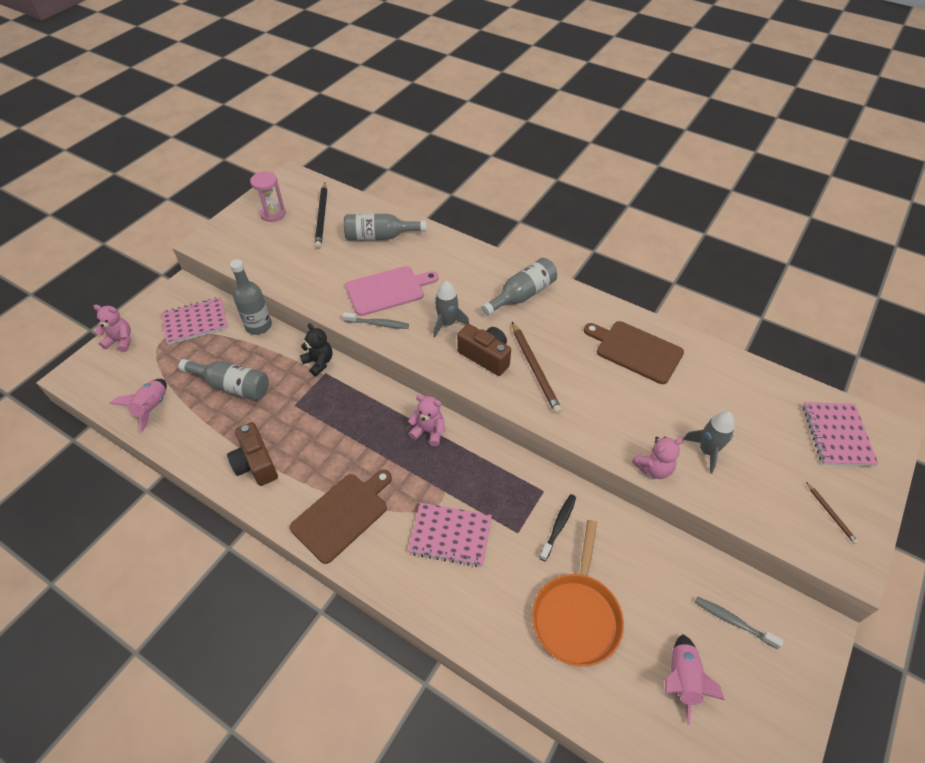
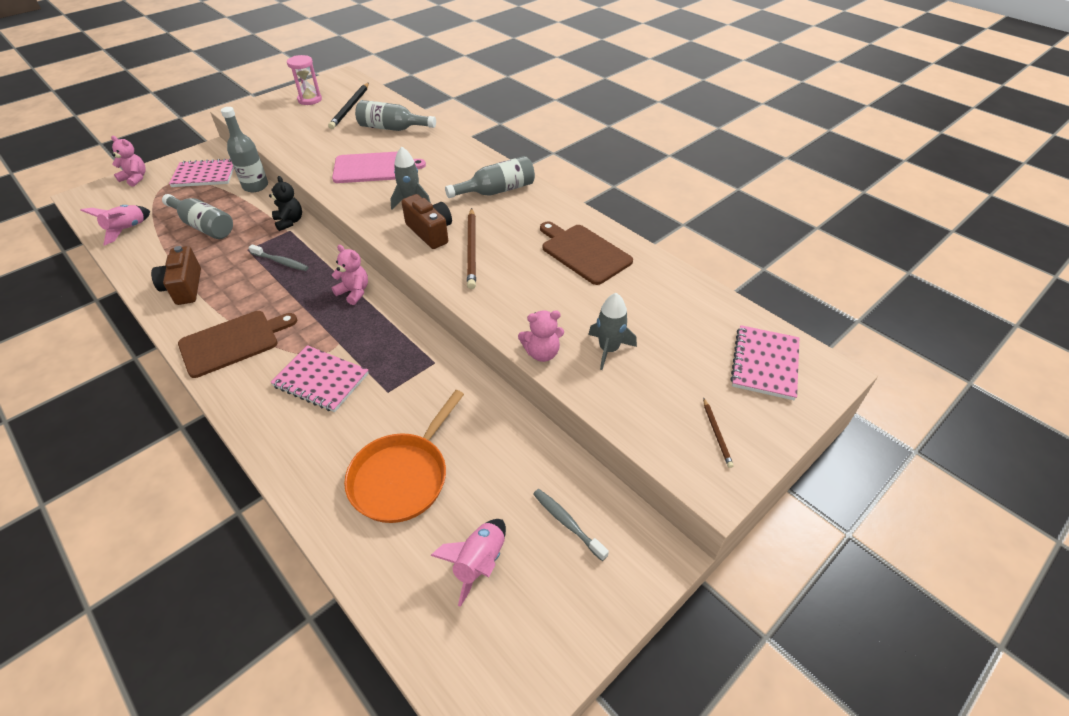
camera: 15 degrees right, 5 degrees down
(378, 324) = (347, 191): grey toothbrush -> grey toothbrush (281, 262)
(558, 526) = (431, 395): black toothbrush -> none

